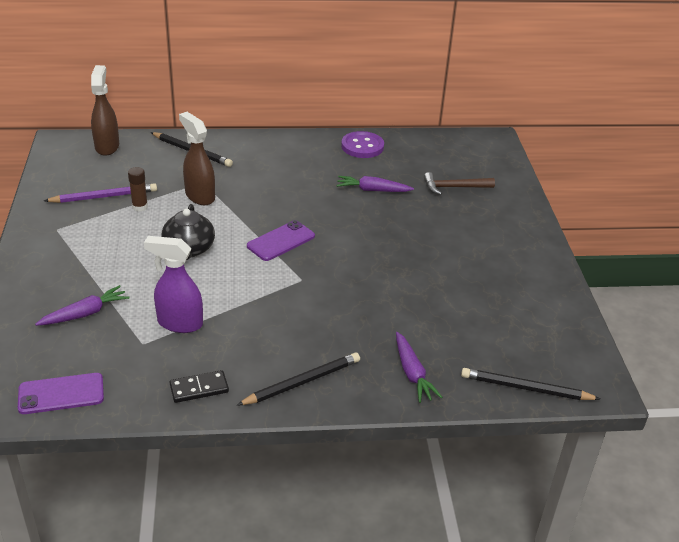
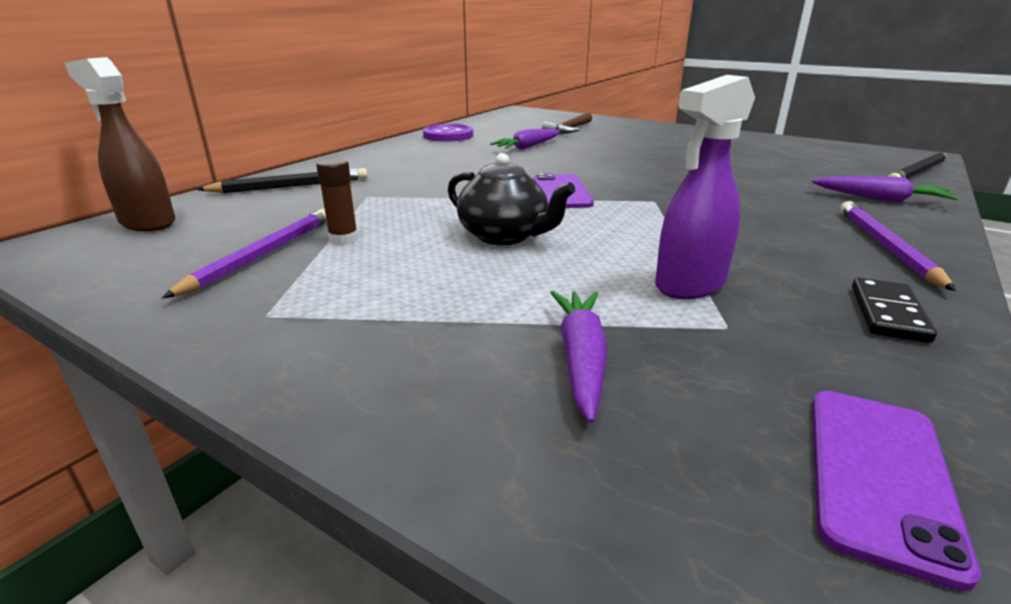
camera: 50 degrees left, 10 degrees down
(199, 196) = (393, 204): brown spray bottle -> none
(302, 382) = (886, 247): black pencil -> purple pencil

